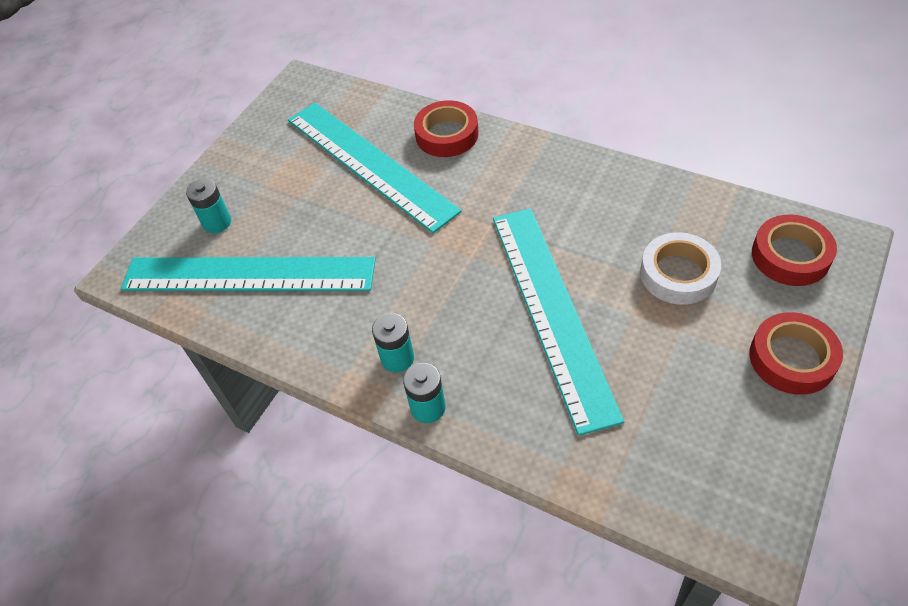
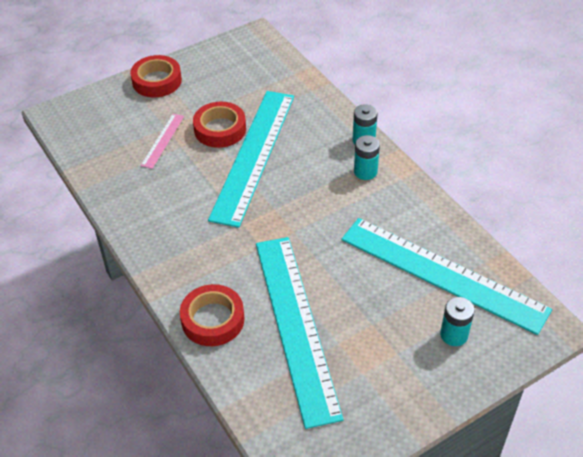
camera: 155 degrees left, 5 degrees down
(678, 274) = (163, 140): white tape -> pink ruler
(790, 256) = (93, 121): red tape -> red tape (220, 129)

